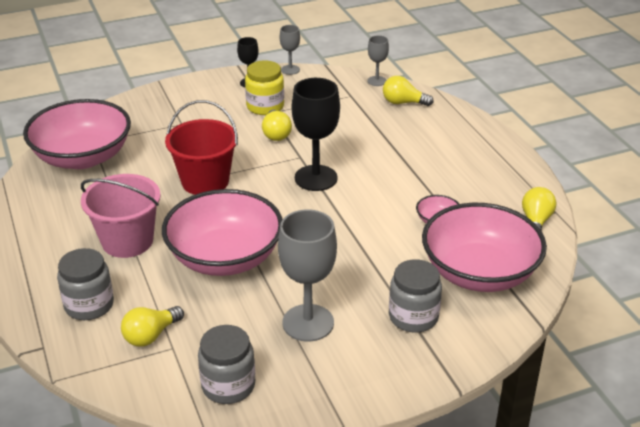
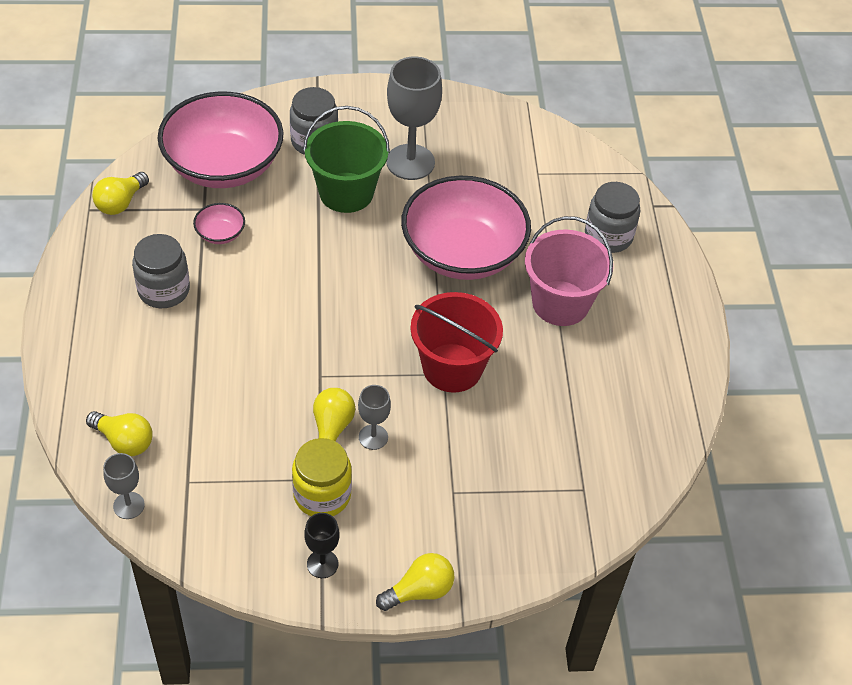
camera: 165 degrees left, 15 degrees up
(82, 157) = (599, 461): pink bowl -> none
(151, 335) = (555, 189): yellow light bulb -> yellow light bulb (419, 591)
(228, 385) = (499, 129): grey jar -> grey jar (164, 290)
(290, 70) = (244, 580): grey goblet -> grey goblet (373, 437)
(316, 178) = (318, 334): black goblet -> none
(354, 279) = (346, 192): none -> green bucket

